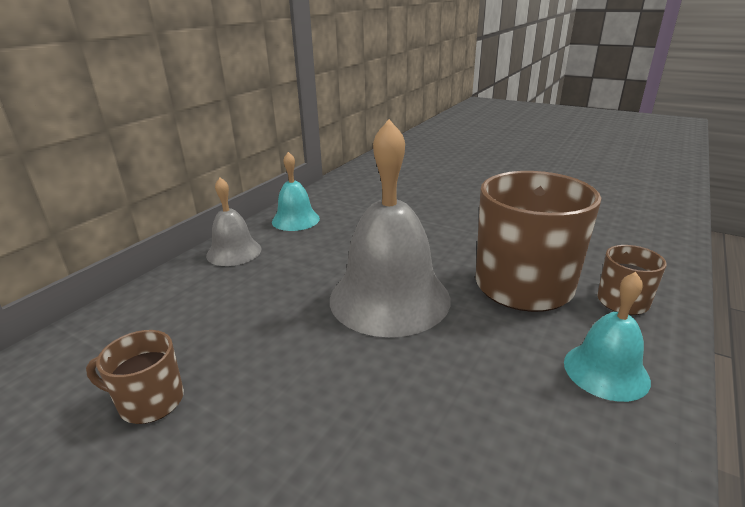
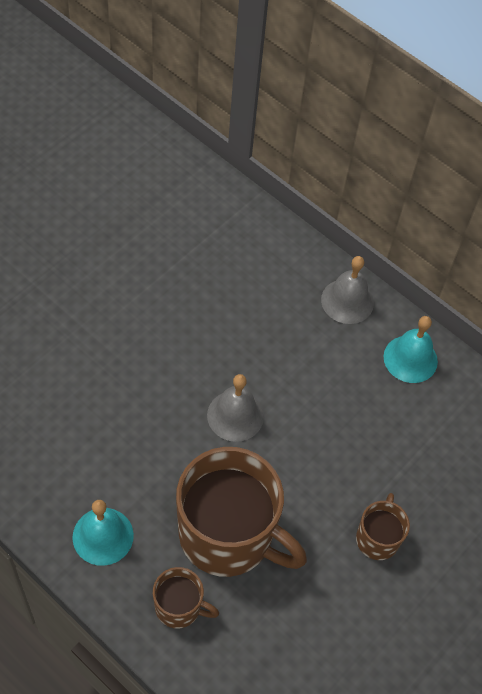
camera: 95 degrees right, 30 degrees up
(149, 401) = (161, 258): brown mug -> brown mug (377, 538)
(389, 298) = (235, 415): grey bell -> grey bell, size x0.53

